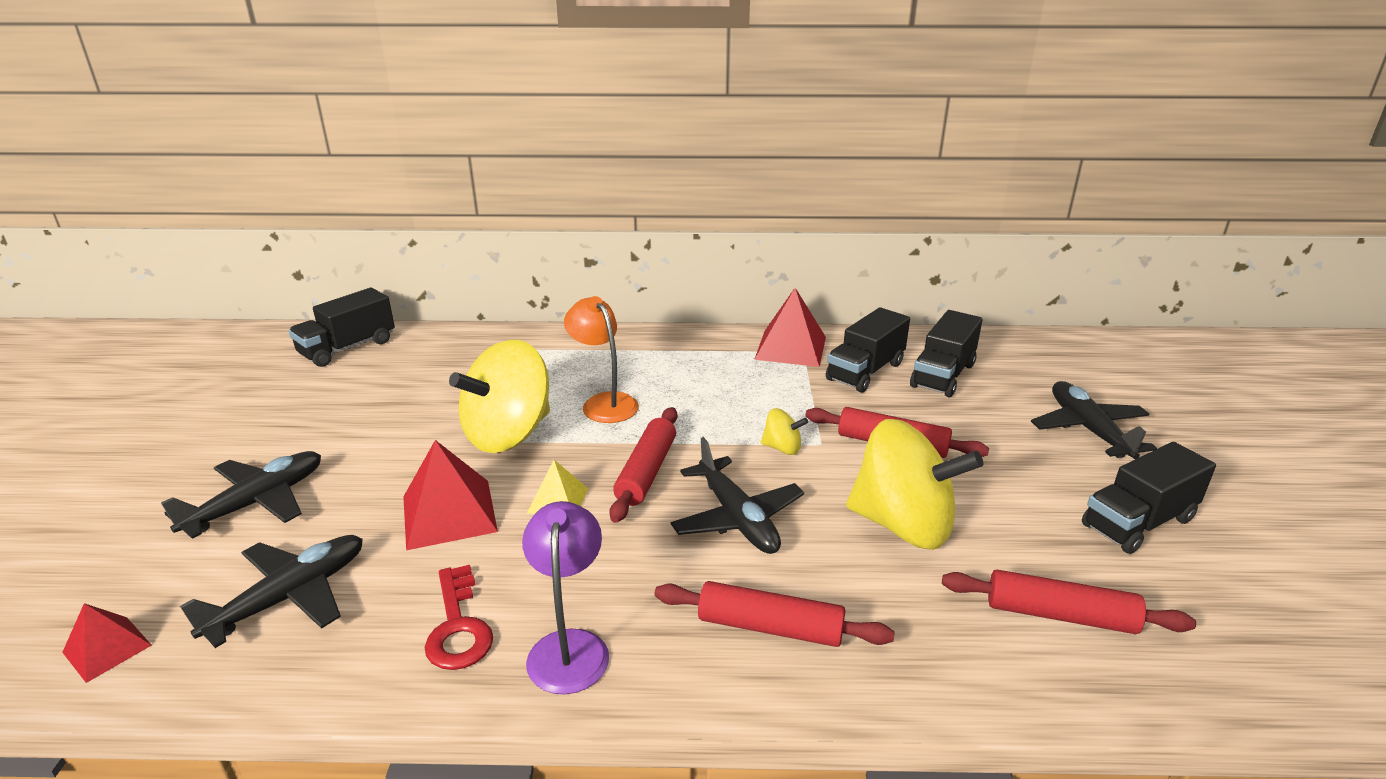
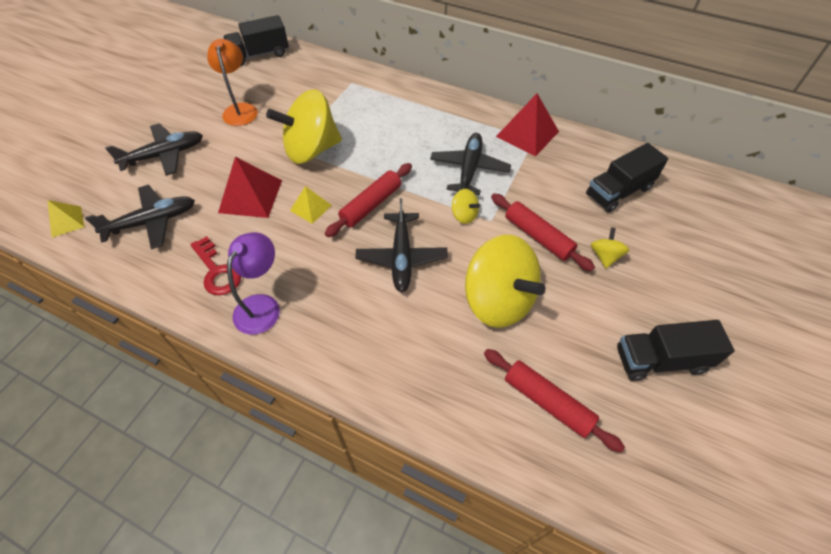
camera: 25 degrees right, 25 degrees up
(107, 648) = (66, 221): red pyramid -> yellow pyramid
(458, 627) = (217, 271): red key -> red key turned 45 degrees counterclockwise
(604, 402) = (379, 143): orange lamp -> orange lamp (240, 109)
(770, 627) = (371, 337): red rolling pin -> none
(865, 371) = (564, 170): black truck -> none
(984, 440) = (605, 256): none -> yellow spinning top
(1088, 429) = (691, 273): black plane -> black plane (469, 169)

